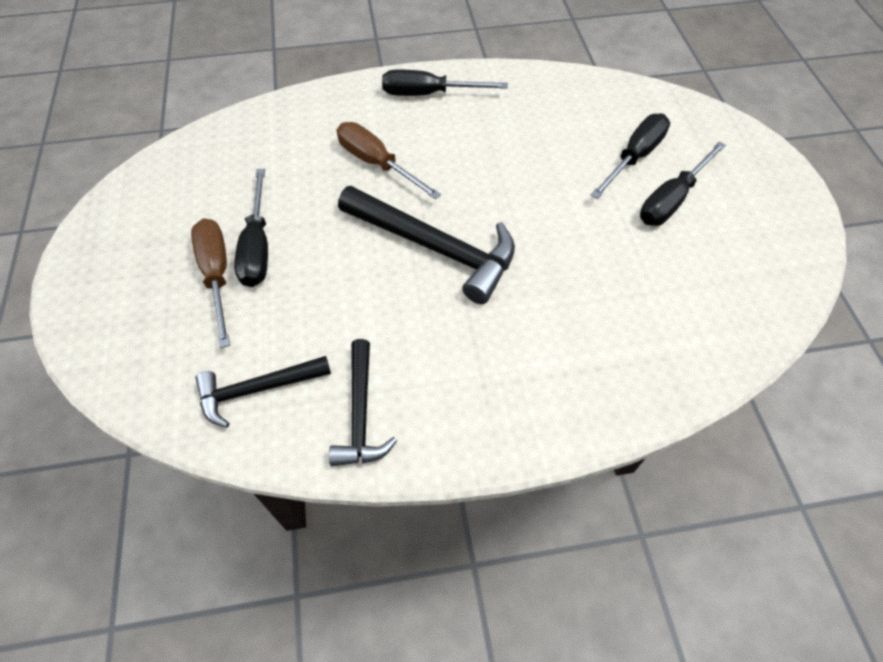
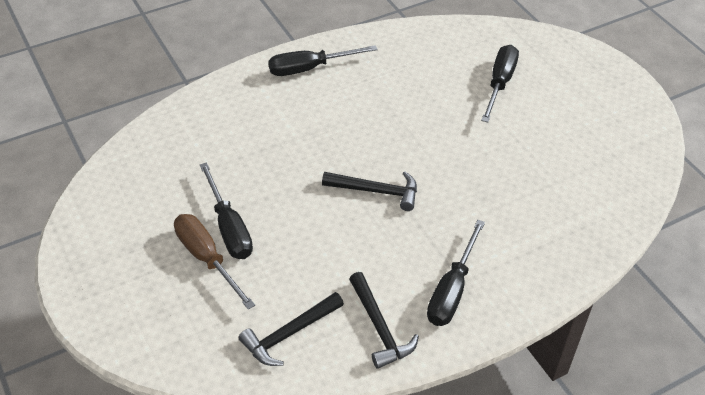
camera: 20 degrees left, 10 degrees down
(377, 163) = (295, 136): brown screwdriver -> none
(435, 247) = (376, 191): black hammer -> black hammer, size x0.60
(672, 200) = (541, 110): black screwdriver -> black screwdriver (452, 290)

